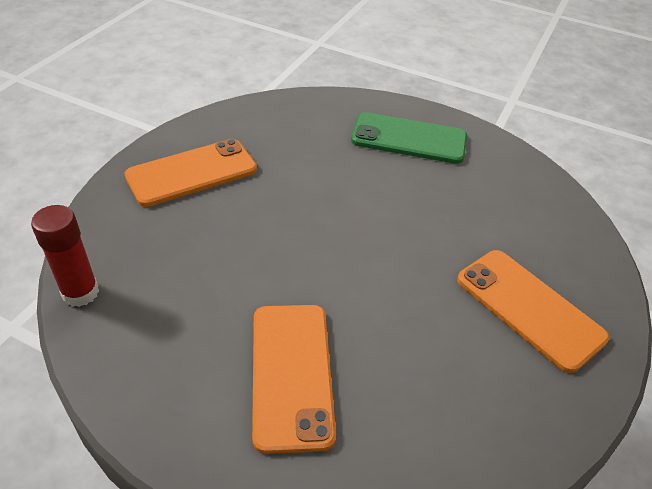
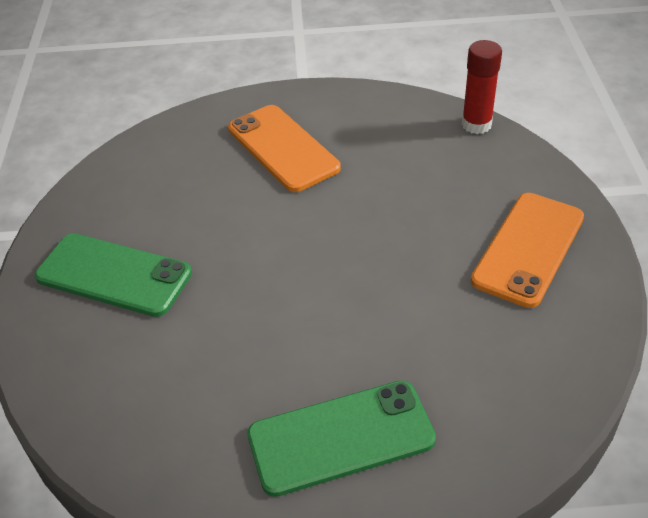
camera: 155 degrees right, 0 degrees up
(529, 308) = (113, 275): orange phone -> green phone

